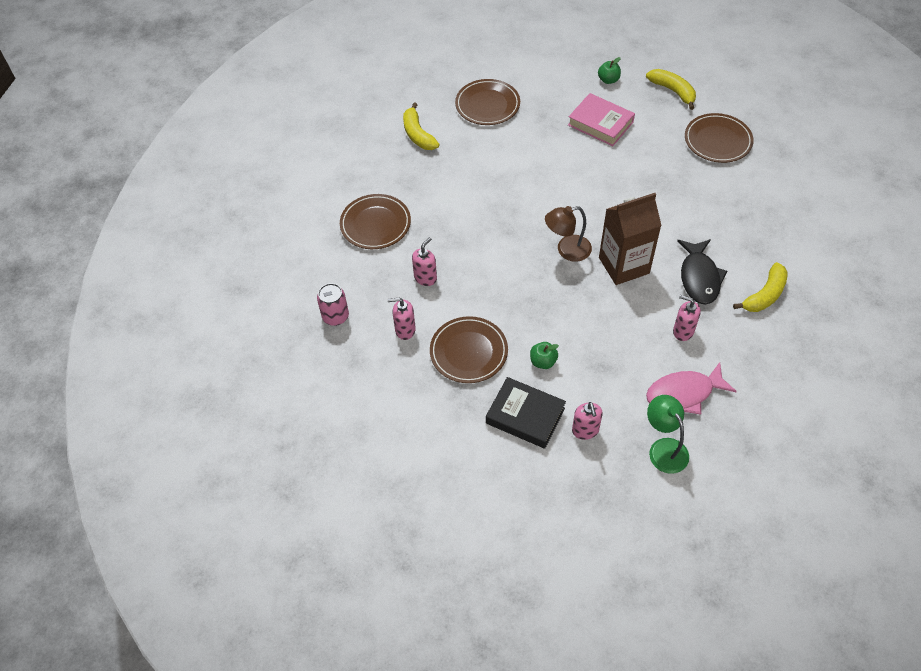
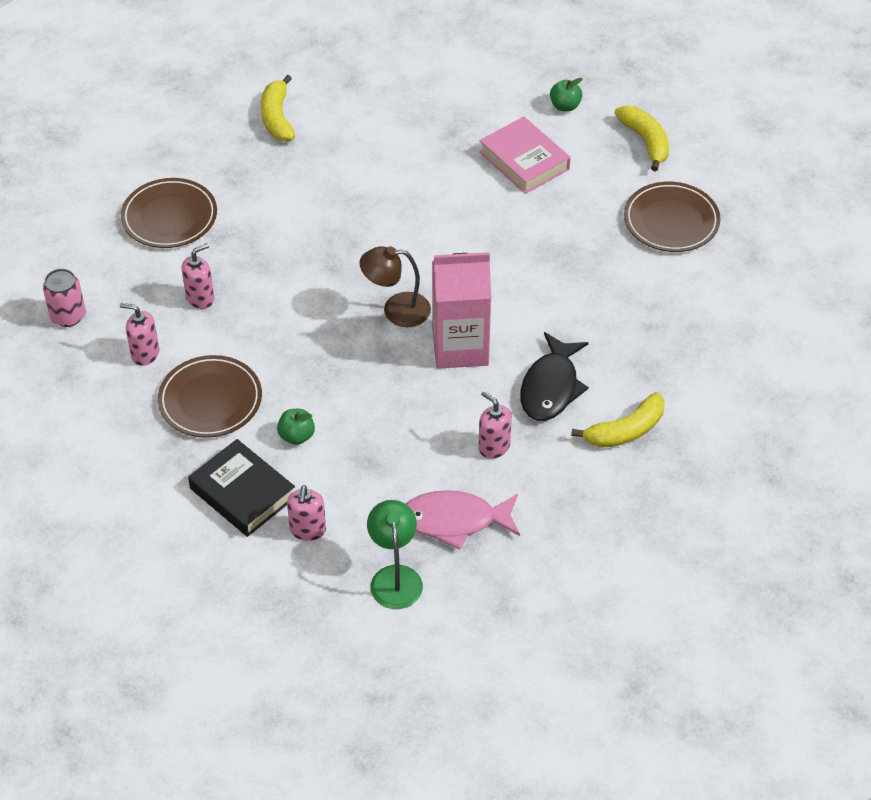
camera: 15 degrees right, 5 degrees down
(487, 105) = (386, 101): brown plate -> none
(624, 265) = (460, 347): brown carton -> pink carton

